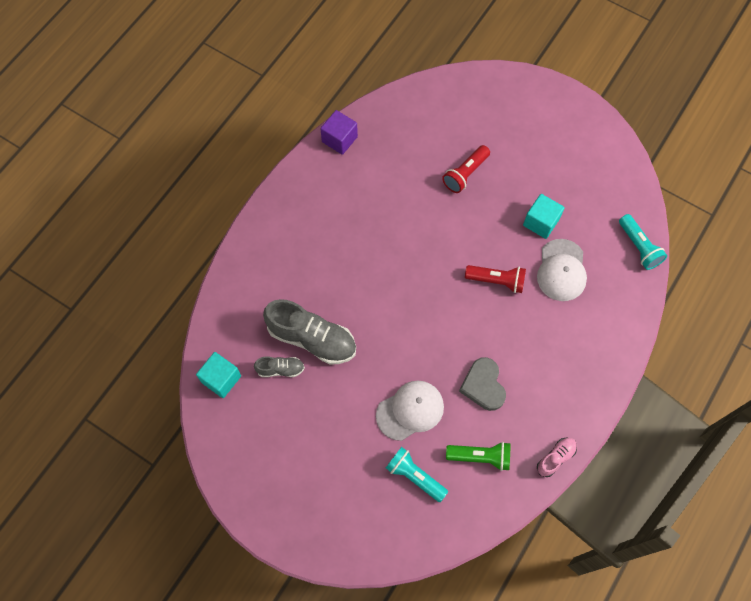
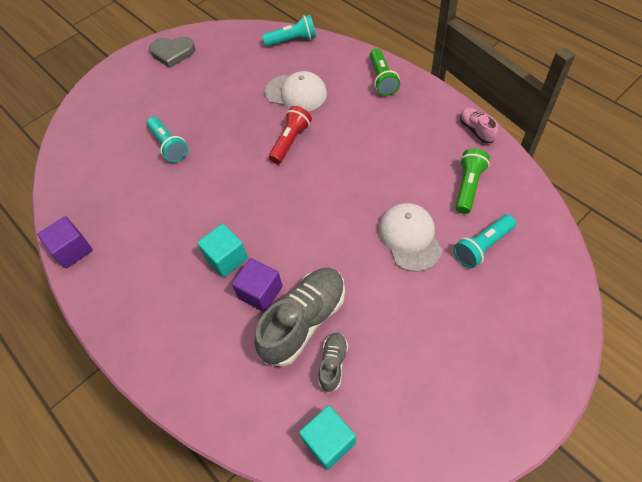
camera: 70 degrees left, 10 degrees down
(331, 298) = (260, 292): none -> purple cube
(465, 174) = (169, 145): red flashlight -> turquoise flashlight
(483, 385) = (395, 171): grey heart -> grey heart (172, 53)
(541, 222) = (243, 99): turquoise cube -> turquoise cube (226, 258)
(604, 352) = (382, 79): none -> green flashlight

